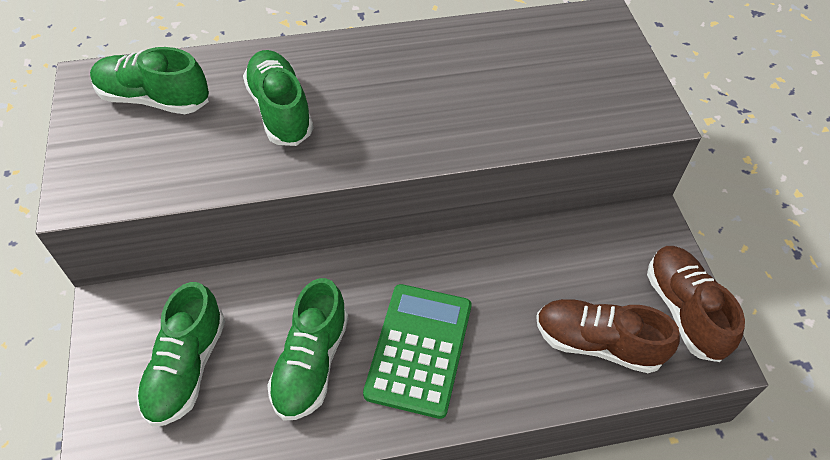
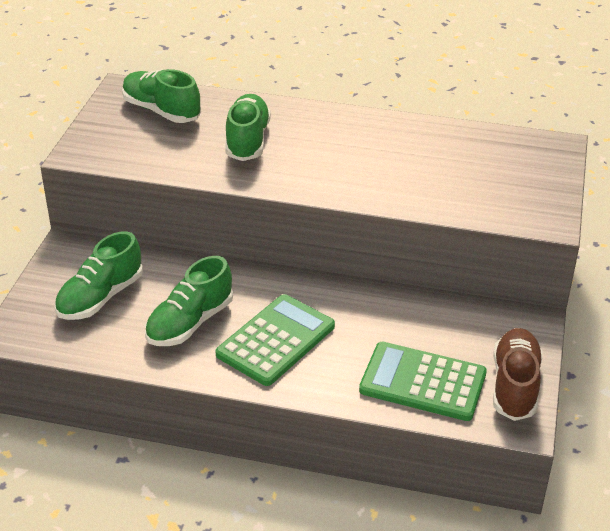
camera: 25 degrees right, 15 degrees down
(597, 343) = (423, 382): brown shoe -> green calculator

